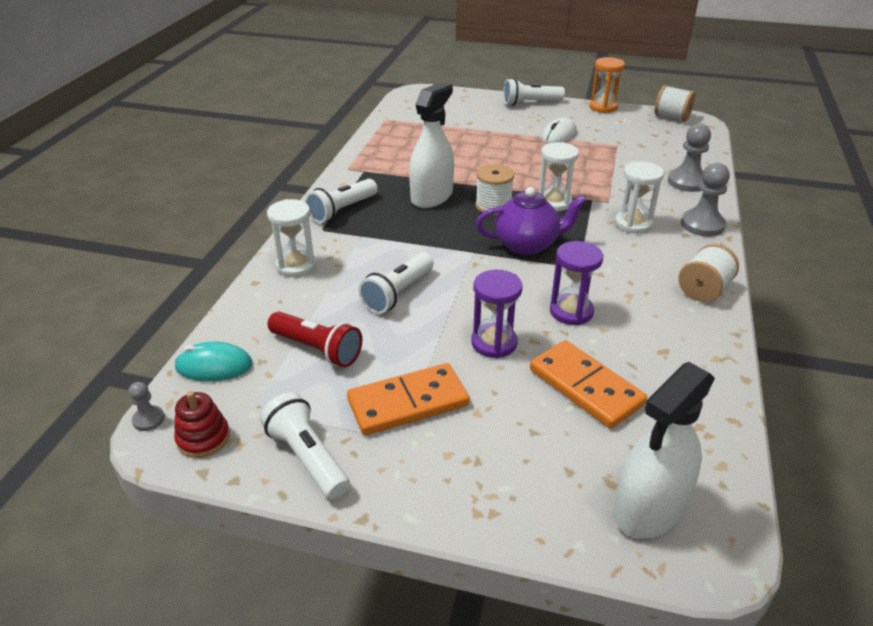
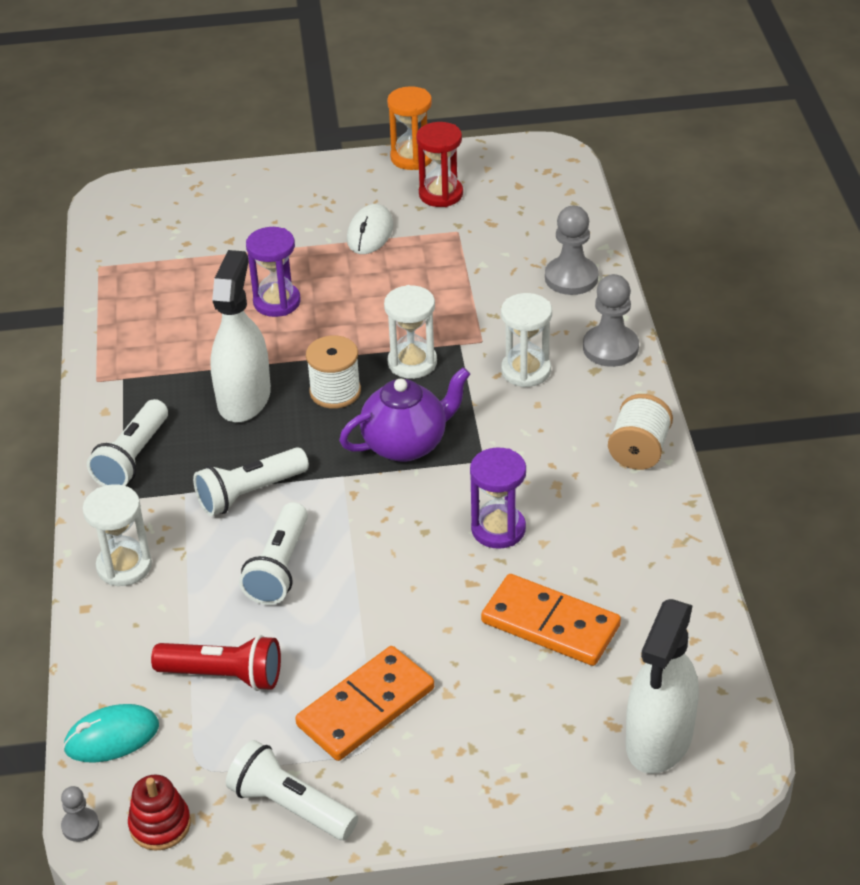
camera: 20 degrees left, 5 degrees up
(494, 343) = (427, 600): purple hourglass -> purple hourglass (277, 302)
(530, 103) = (302, 176): white flashlight -> white flashlight (250, 493)
(614, 126) = (441, 194): none -> red hourglass
(672, 117) = (515, 154): white spool -> none

